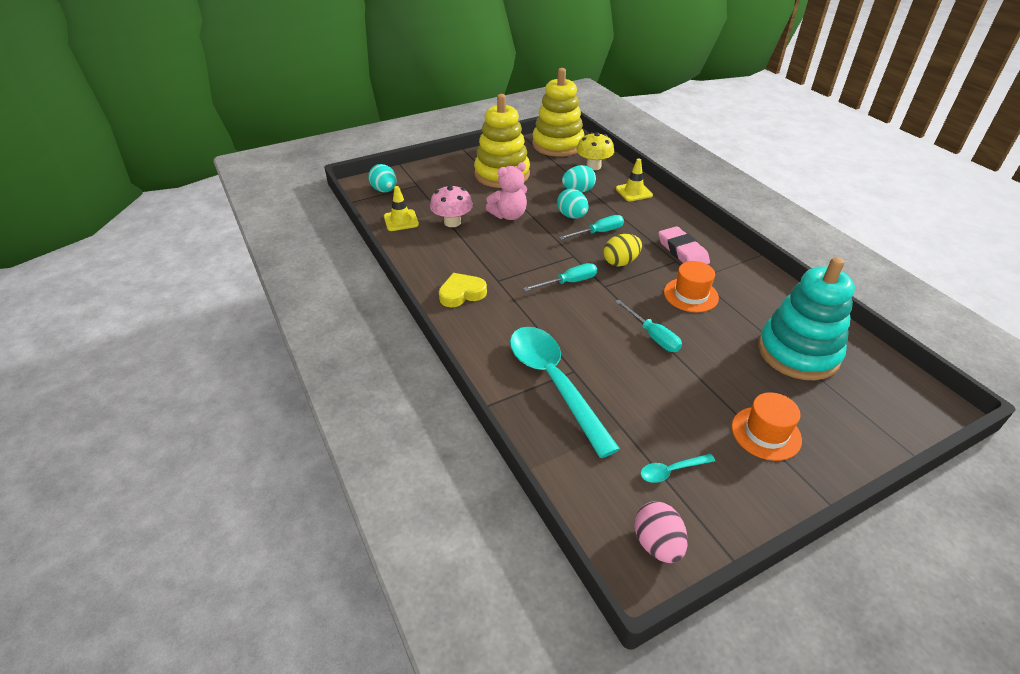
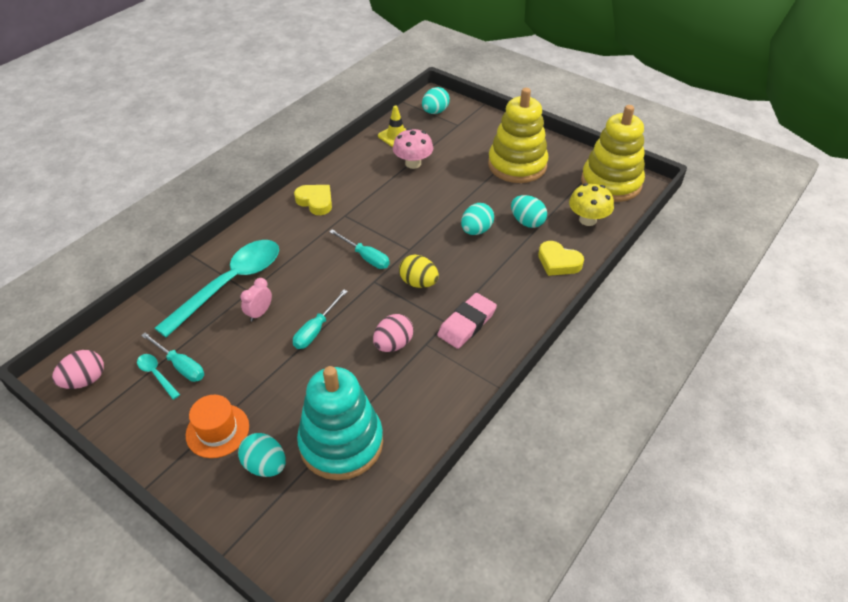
camera: 65 degrees right, 5 degrees up
(509, 215) = (447, 191): pink teddy bear -> none
(598, 232) = (460, 255): turquoise screwdriver -> turquoise screwdriver (180, 366)
(611, 369) = (259, 313): none -> pink clock
(634, 192) = (558, 262): yellow traffic cone -> yellow heart
(691, 295) = (393, 344): orange hat -> pink egg
(816, 407) = (265, 465): none -> turquoise egg

